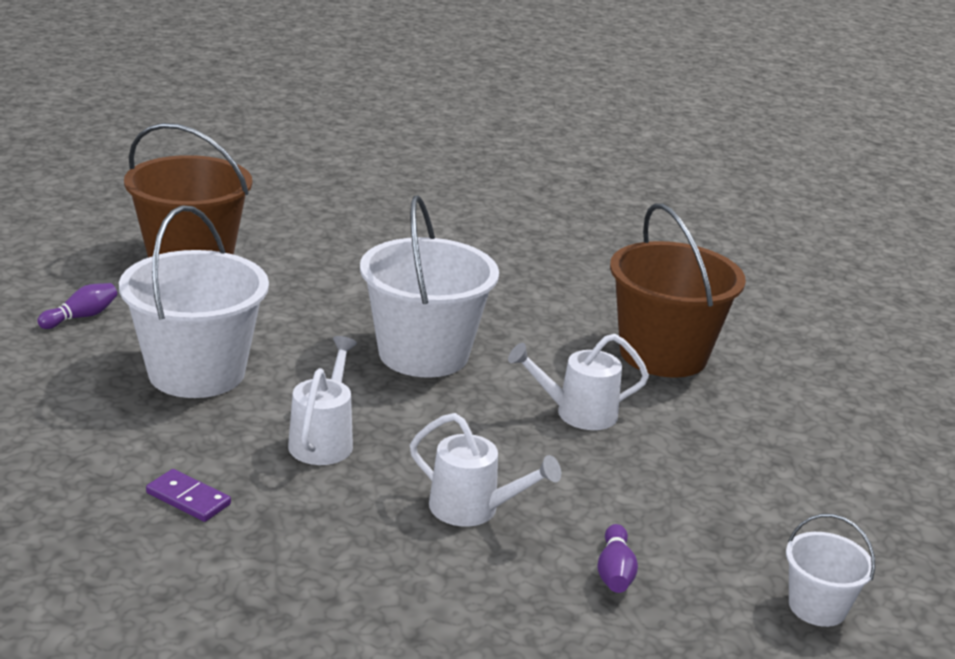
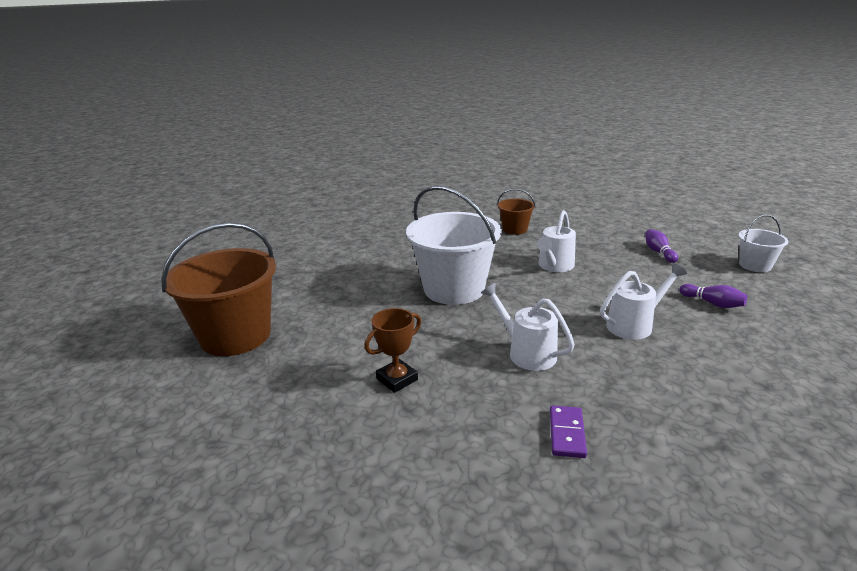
camera: 50 degrees left, 0 degrees up
(81, 317) = (254, 413): purple bowling pin -> purple bowling pin (659, 252)
(188, 498) = (566, 433): purple domino -> purple domino turned 60 degrees counterclockwise
(197, 372) = (397, 379): white bucket -> brown trophy
(663, 354) = (515, 229): brown bucket -> brown bucket, size x0.49

